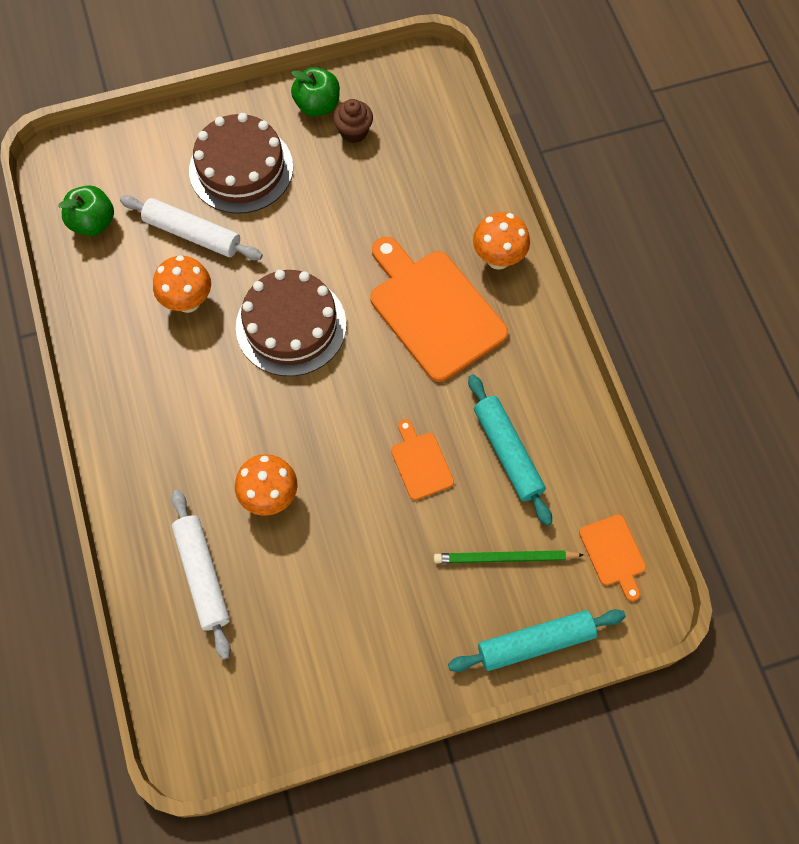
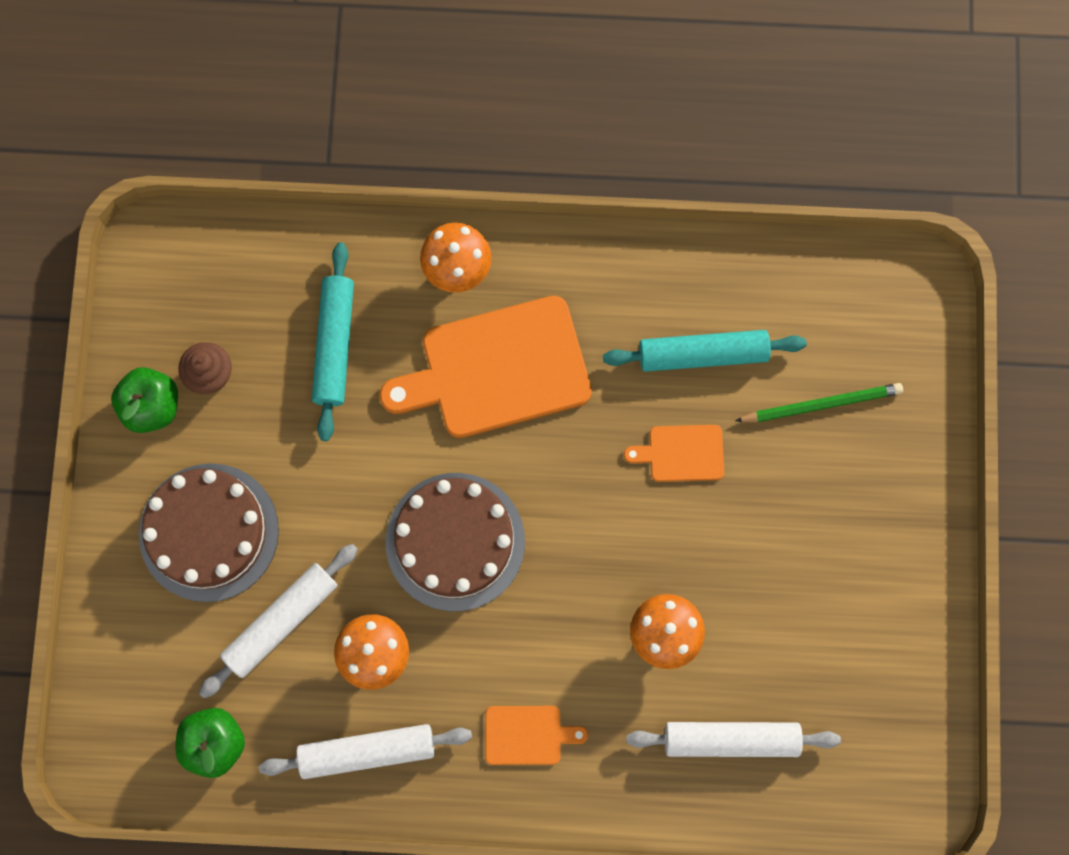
camera: 70 degrees left, 10 degrees up
(115, 320) = (367, 751): none -> white rolling pin
(504, 558) = (821, 404): green pencil -> green pencil turned 120 degrees counterclockwise
(535, 643) = (923, 408): turquoise rolling pin -> turquoise rolling pin (335, 345)
(613, 553) = (854, 290): orange cutting board -> orange cutting board (527, 735)

